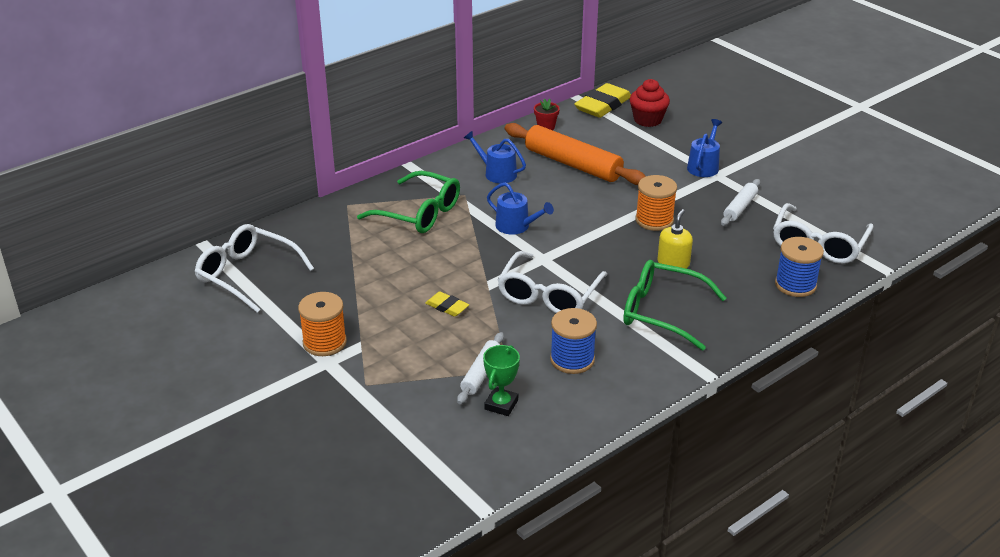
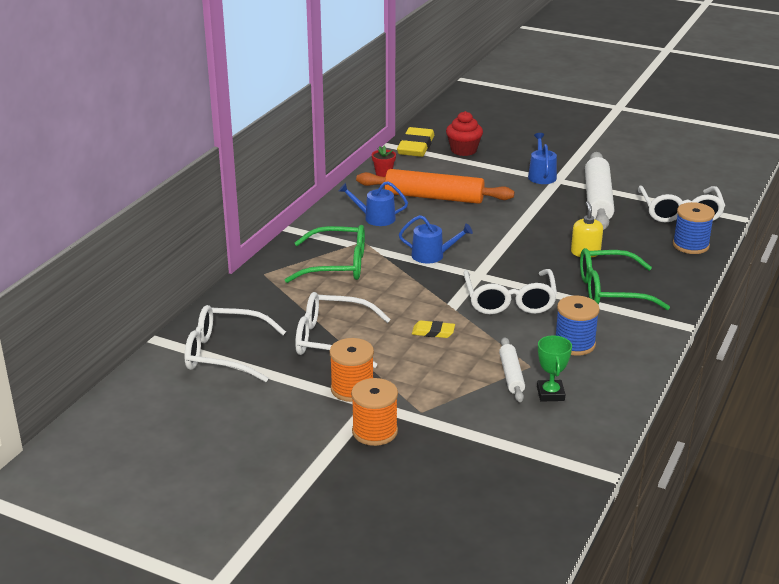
camera: 25 degrees left, 5 degrees down
(349, 288) = (331, 340): none -> white glasses
(654, 220) = (540, 224): orange spool -> orange spool (375, 431)
(740, 207) = (598, 200): white rolling pin -> white rolling pin, size x1.92

